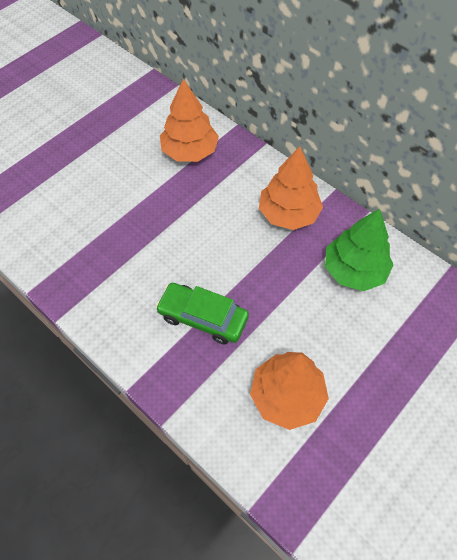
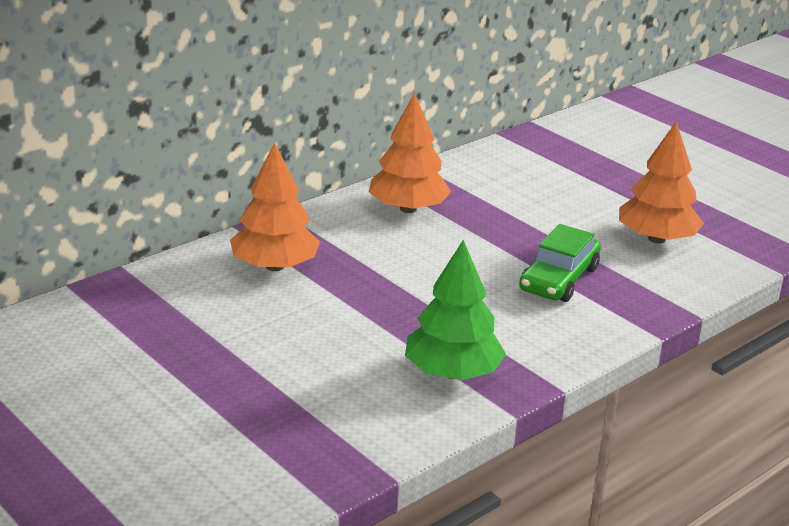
camera: 85 degrees left, 30 degrees down
(354, 270) = (497, 182): green tree -> green tree (452, 373)

